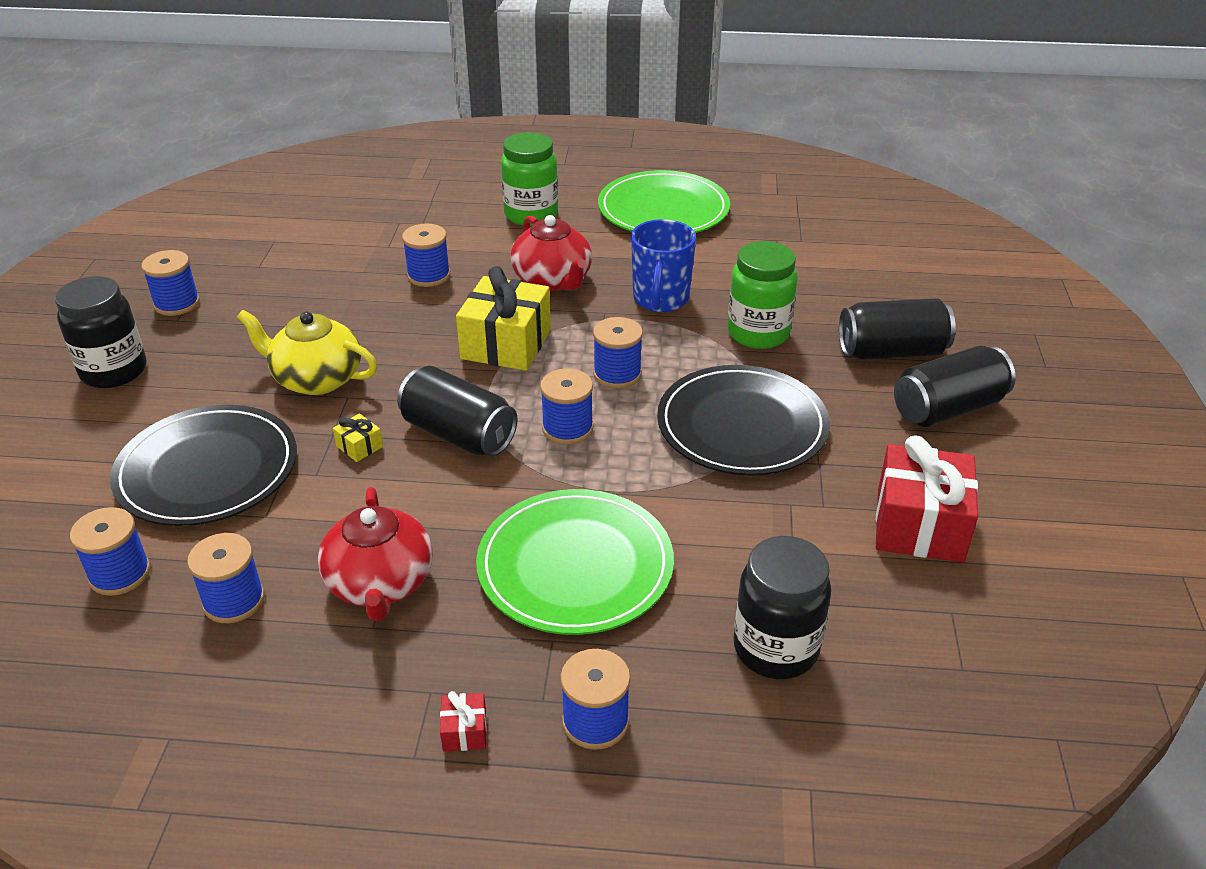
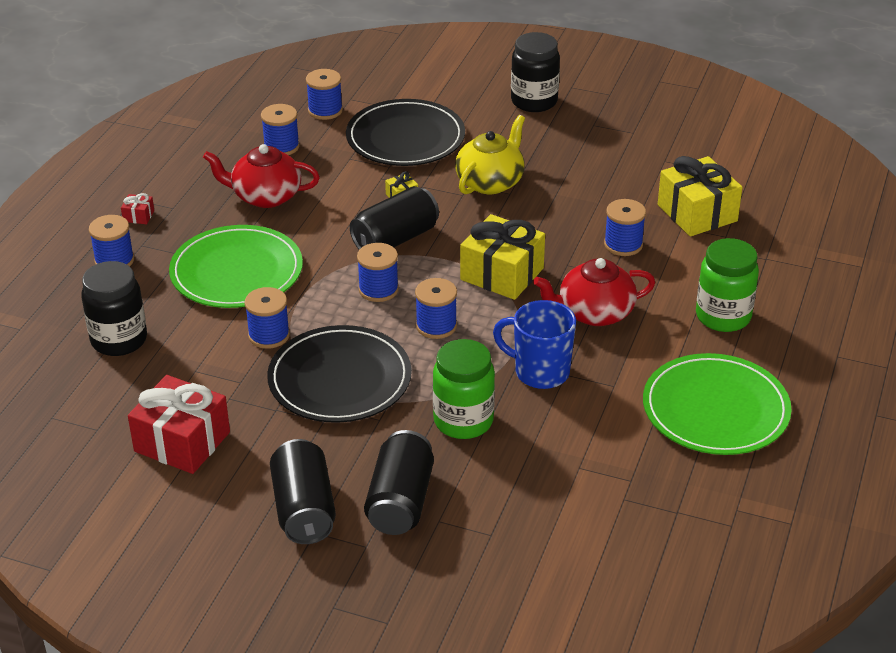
camera: 105 degrees right, 0 degrees up
(177, 303) = (616, 124): blue spool -> blue spool (269, 335)
(361, 239) = (697, 213): none -> yellow gift

